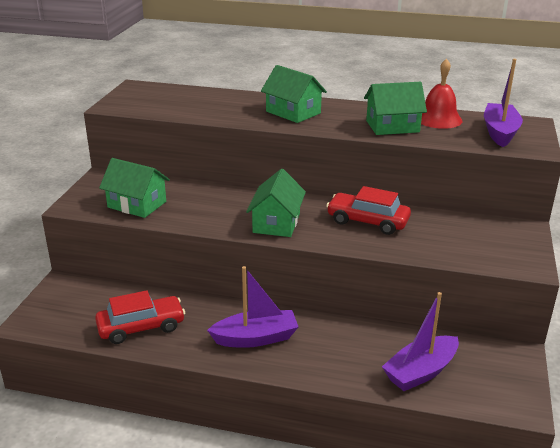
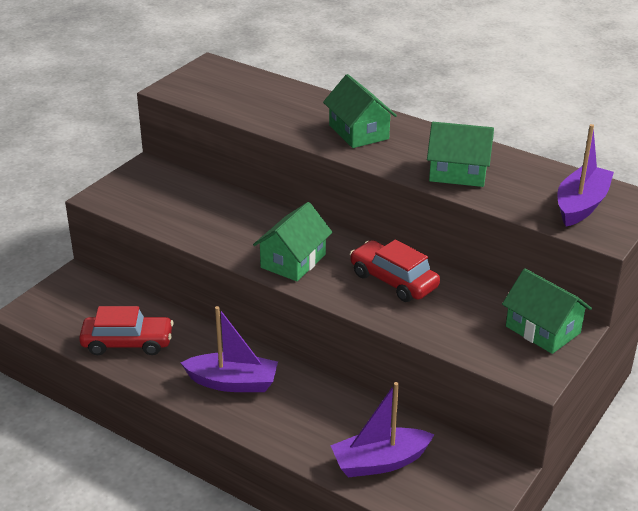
camera: 20 degrees right, 5 degrees up
(137, 204) = (163, 208): green house -> green house (543, 329)
(438, 119) = (522, 172): red bell -> none

